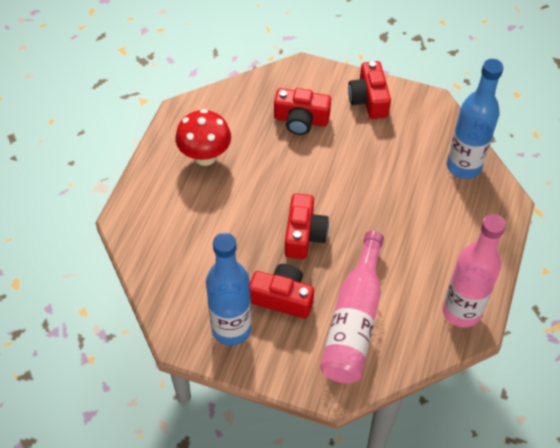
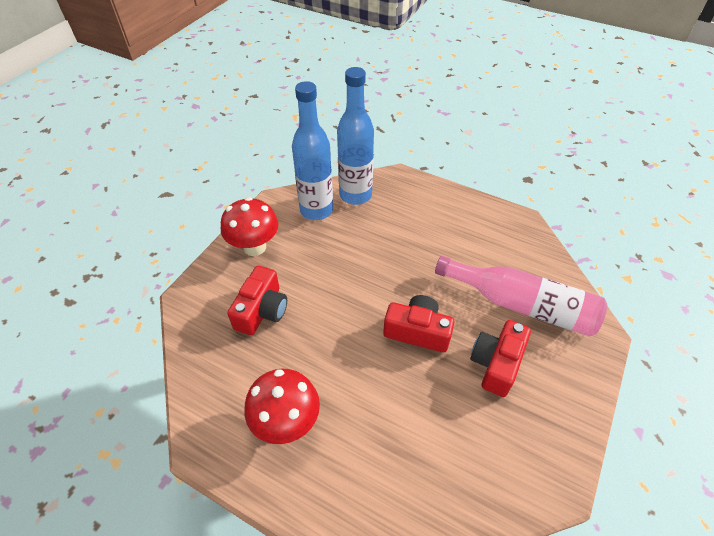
camera: 80 degrees left, 5 degrees down
(231, 329) = (537, 421): blue bottle -> blue bottle (316, 210)
(369, 99) = (254, 247): red camera -> red mushroom
(461, 311) = (508, 226): pink bottle -> none

